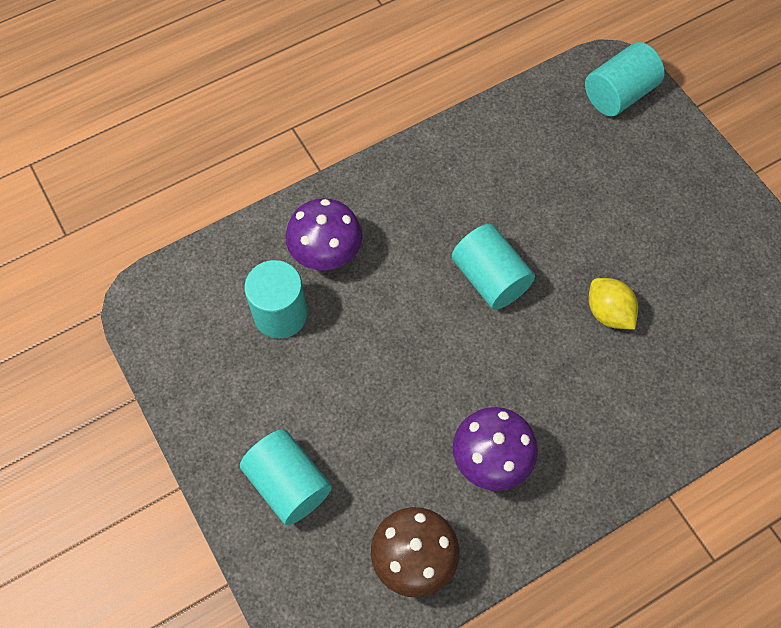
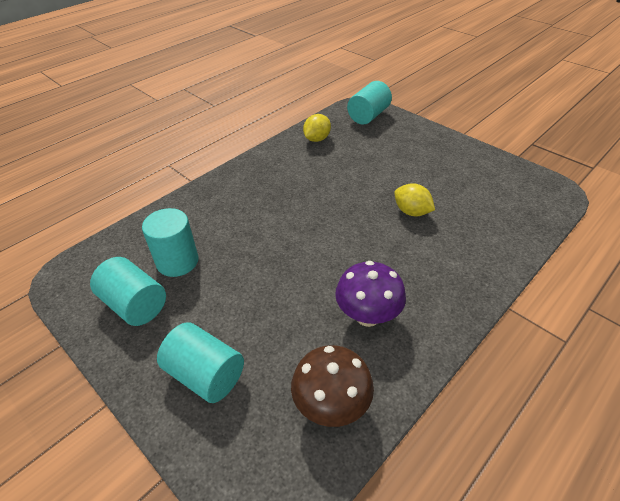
camera: 15 degrees left, 20 degrees down
(326, 254) = (205, 221): purple mushroom -> none
(490, 278) = (325, 210): turquoise cylinder -> turquoise cylinder (135, 304)
(520, 129) = (317, 139): none -> yellow lemon

